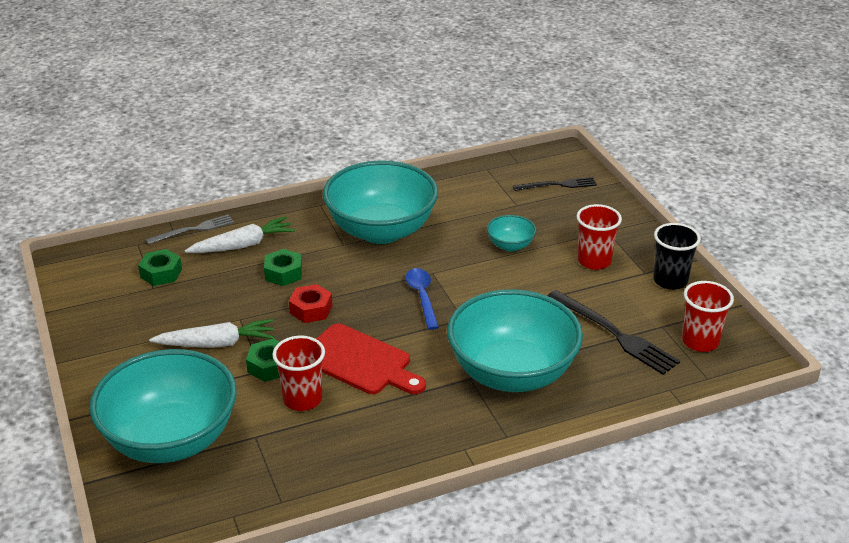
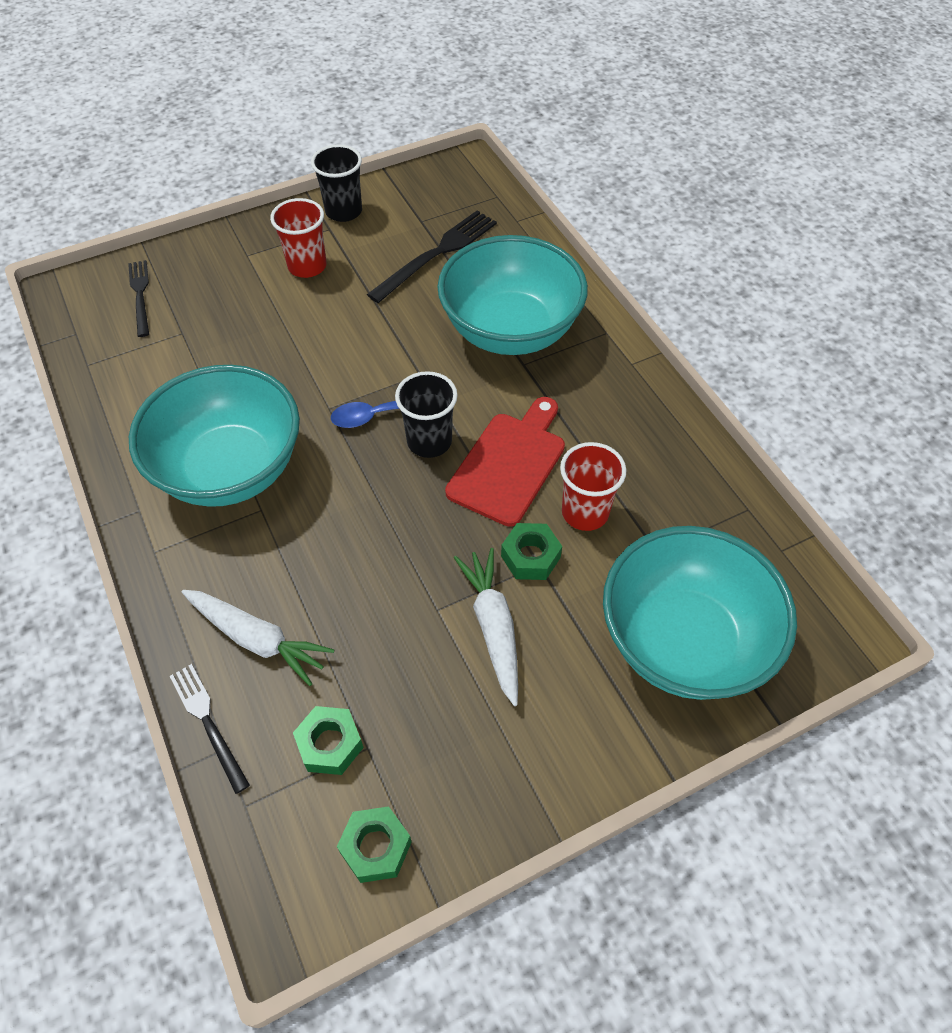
camera: 95 degrees left, 20 degrees up
(193, 230) = (208, 723): grey fork -> black fork
(243, 245) = (257, 639): white carrot -> white carrot turned 150 degrees clockwise
(283, 273) = (330, 572): green nut -> green nut (375, 847)
(311, 309) = (411, 528): red nut -> none
(390, 321) = (429, 441): none -> black cup
(510, 245) = (273, 337): turquoise bowl -> none
(700, 341) = (443, 197): red cup -> none

